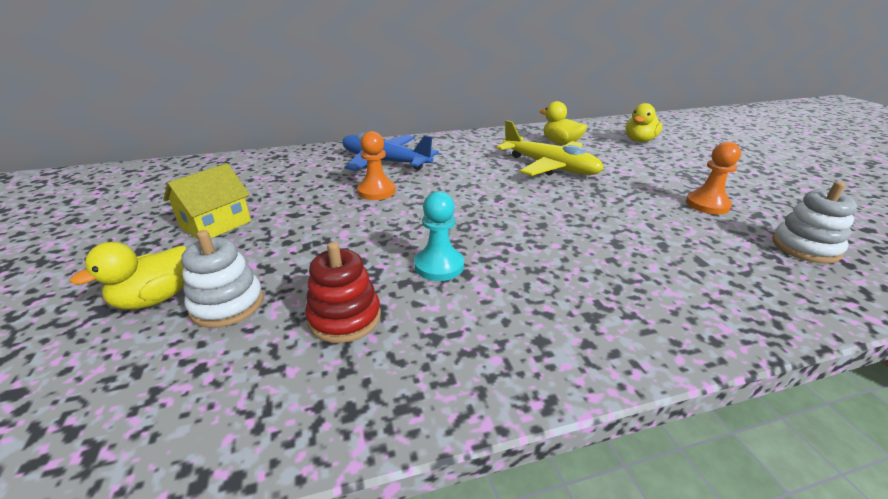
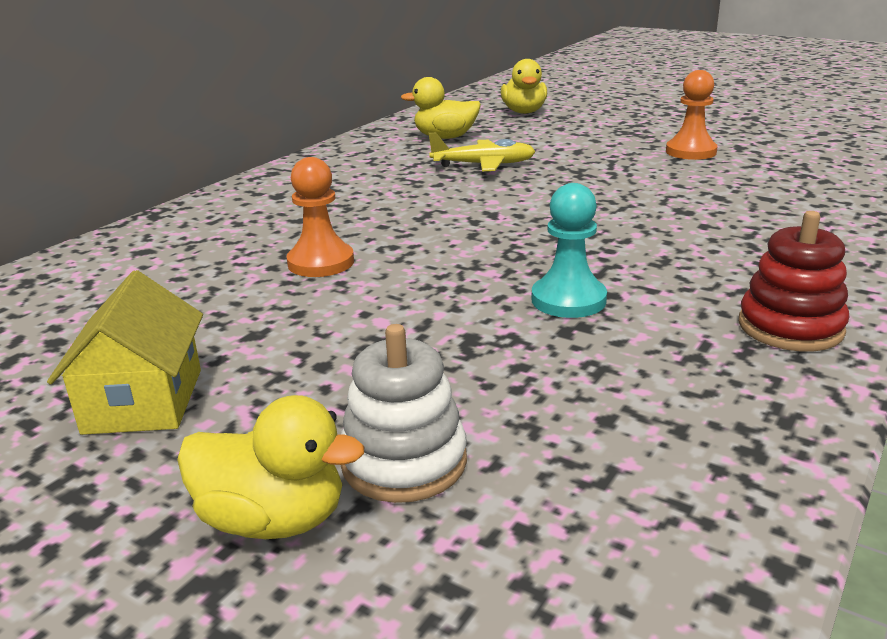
camera: 40 degrees left, 5 degrees down
(155, 299) = (273, 519): yellow duck -> yellow duck turned 75 degrees counterclockwise
(344, 318) = (577, 392): red stacking toy -> red stacking toy (790, 327)
(384, 162) = (251, 227): blue plane -> none
(550, 167) = (484, 165): yellow plane -> yellow plane, size x0.64
(805, 247) = (811, 160): white stacking toy -> none

